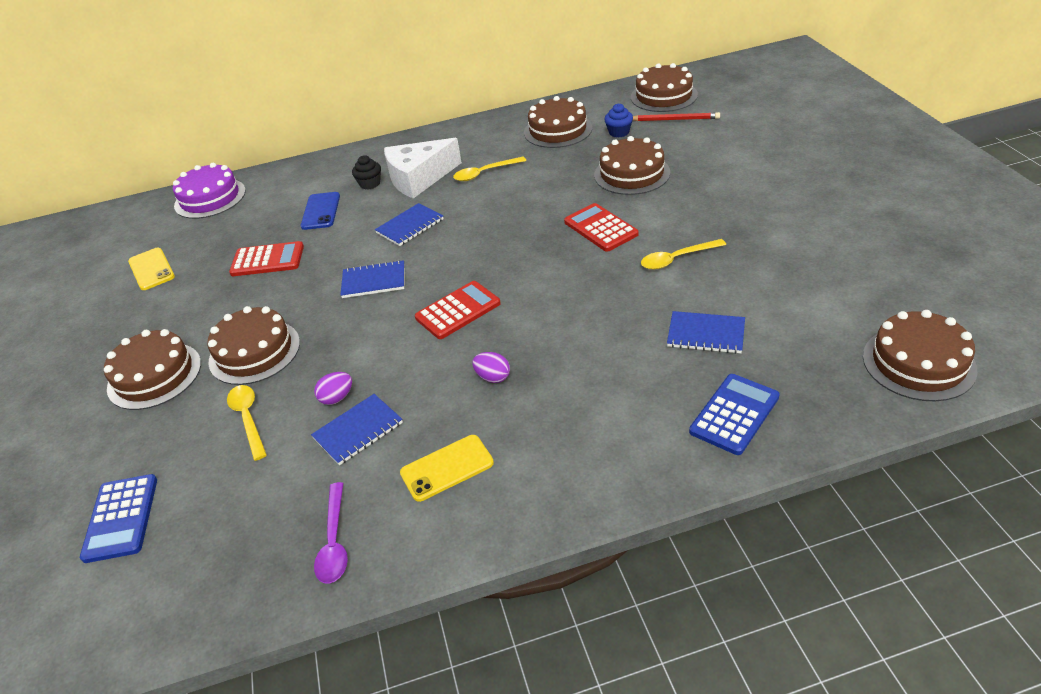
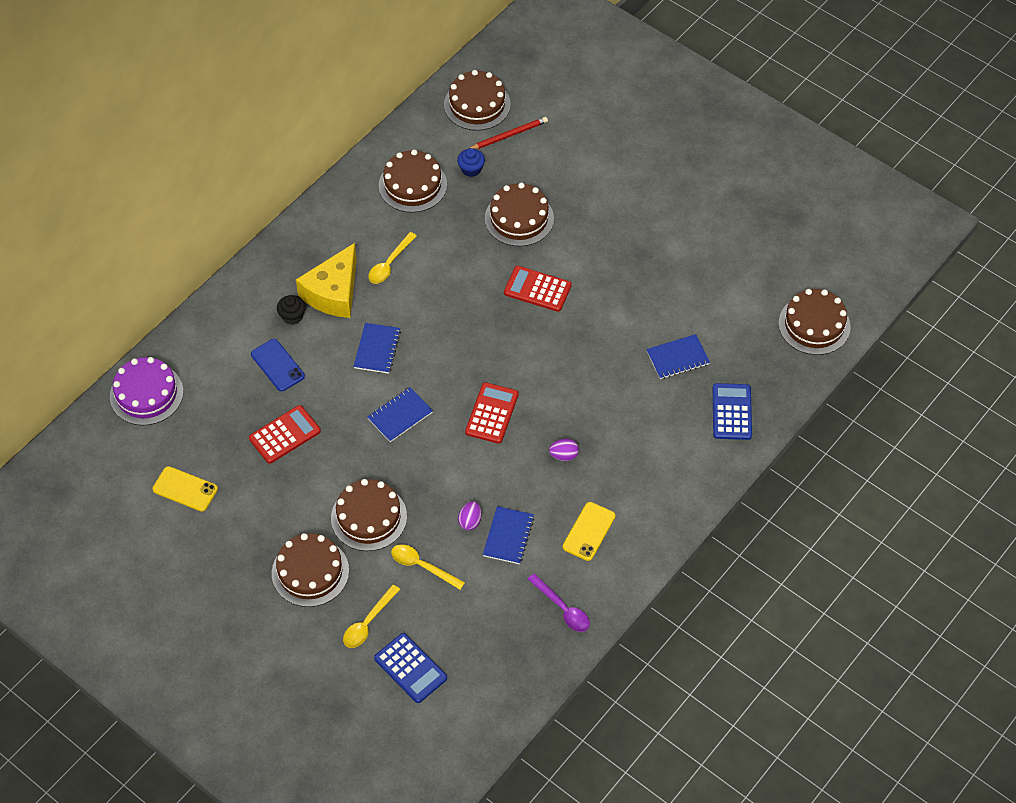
camera: 40 degrees left, 15 degrees up
(419, 178) = (333, 292): white cheese -> yellow cheese
(677, 259) = (615, 298): yellow spoon -> yellow spoon (368, 622)

